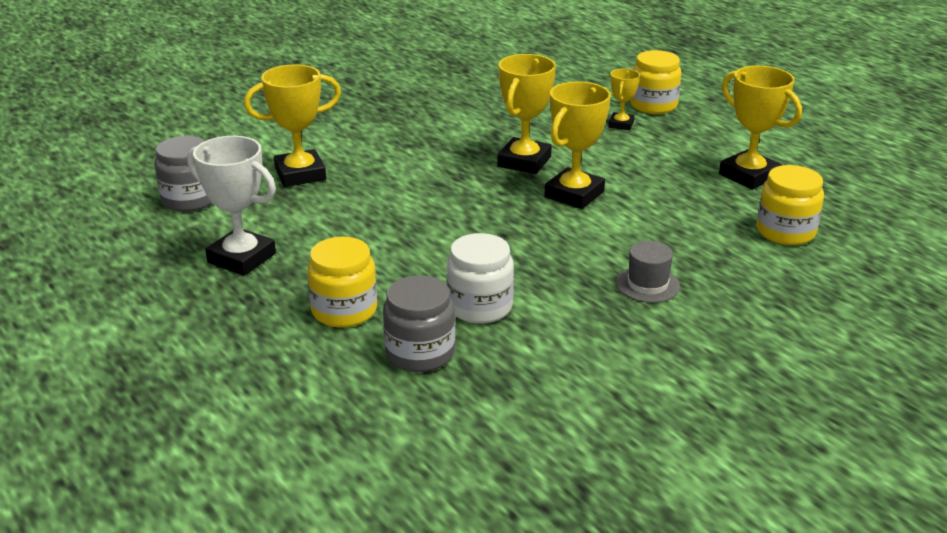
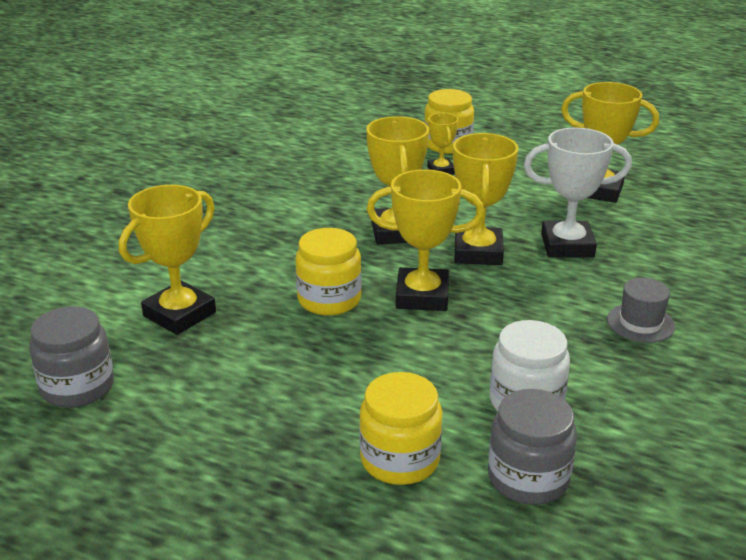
camera: 30 degrees left, 0 degrees up
(242, 258) = (218, 439): white trophy -> white trophy (567, 245)
(489, 212) = (422, 296): none -> yellow trophy
(785, 232) = (685, 234): yellow jar -> yellow jar (329, 299)

